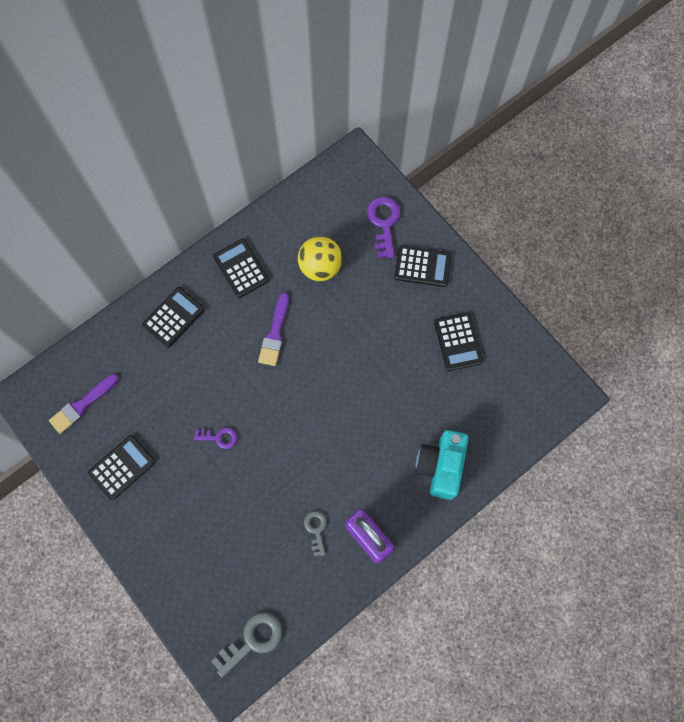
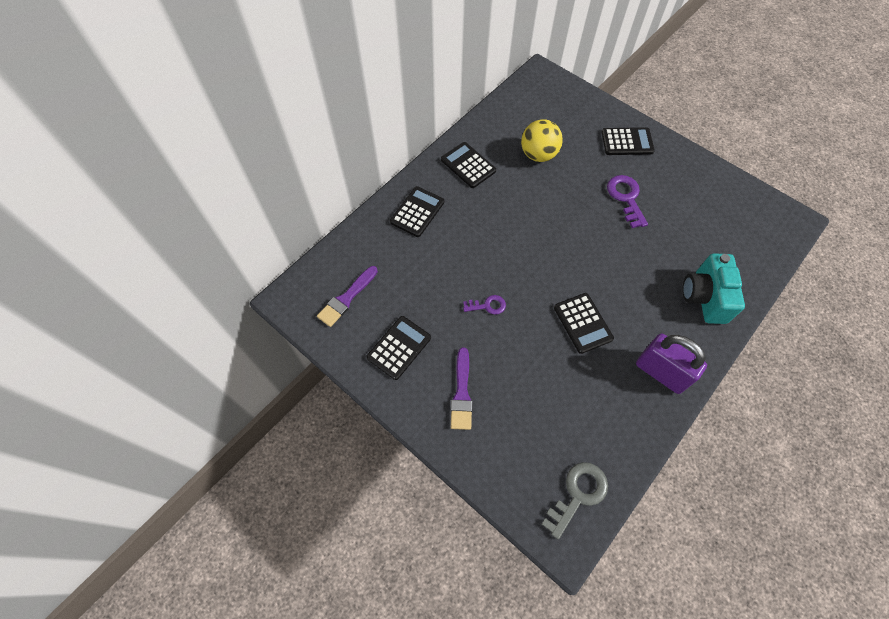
camera: 10 degrees left, 10 degrees down
(275, 333) = (514, 211): purple brush -> purple brush (462, 393)
(316, 529) = (607, 373): grey key -> none
(384, 223) = (582, 115): purple key -> purple key (626, 198)
(458, 342) = (680, 194): black calculator -> black calculator (582, 323)

